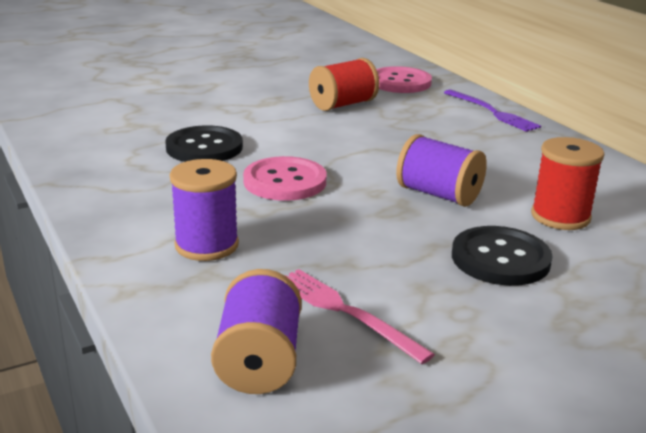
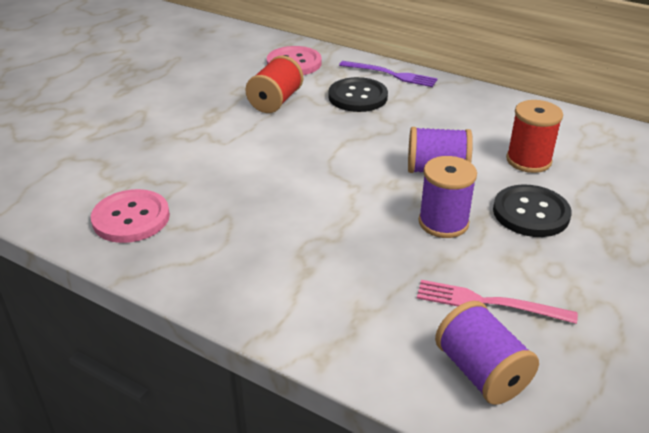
camera: 30 degrees left, 10 degrees up
(204, 147) = (215, 186): black button -> black button (358, 97)
(206, 245) = (330, 286): purple spool -> purple spool (443, 222)
(285, 181) = (318, 199): pink button -> pink button (131, 218)

